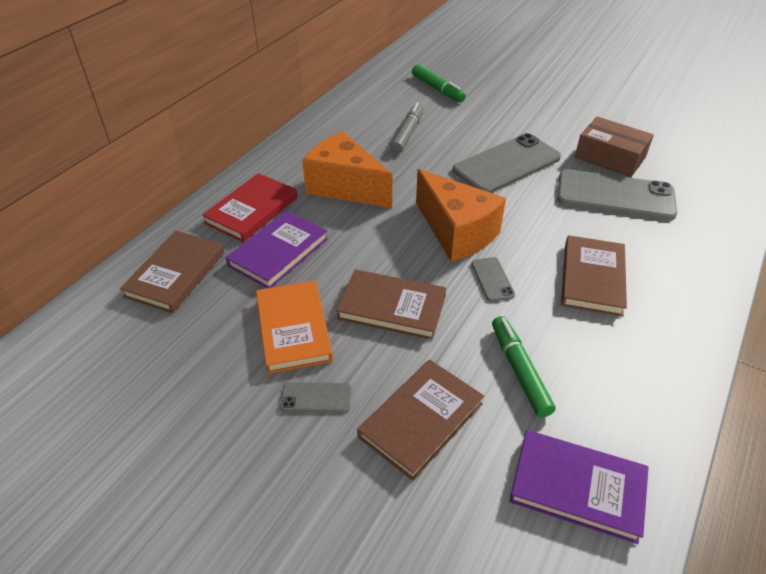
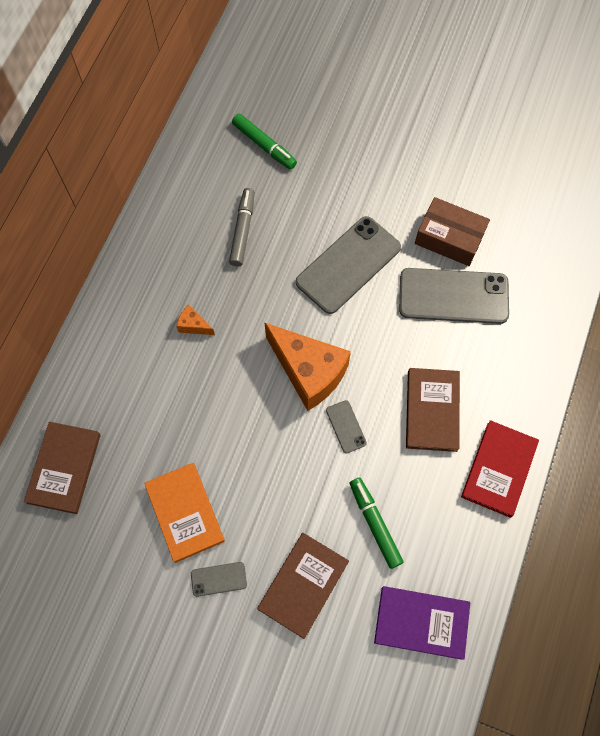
camera: 10 degrees left, 25 degrees up
(252, 210) = (110, 374): red book -> red book (498, 469)
(278, 252) = (150, 425): purple book -> none
(345, 187) = (193, 325): orange cheese -> orange cheese, size x0.42
(392, 307) = (263, 474): brown book -> none

